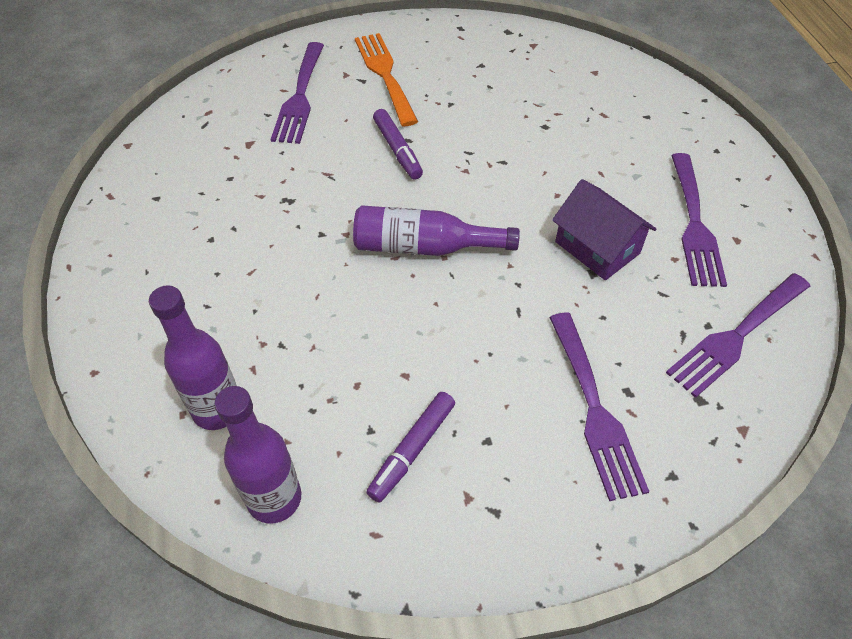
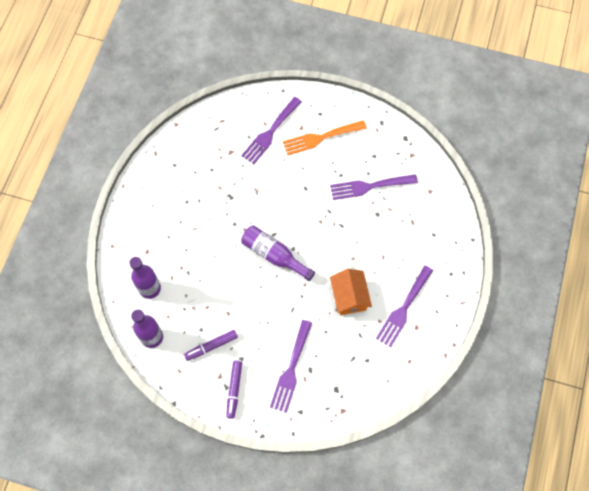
camera: 30 degrees right, 15 degrees up
(385, 74) = (320, 138): orange fork -> orange fork turned 120 degrees counterclockwise
(397, 150) = (296, 192): purple marker -> purple marker (234, 389)
(597, 248) = (349, 297): purple house -> orange house
(736, 336) = (374, 372): purple fork -> purple fork (369, 186)

